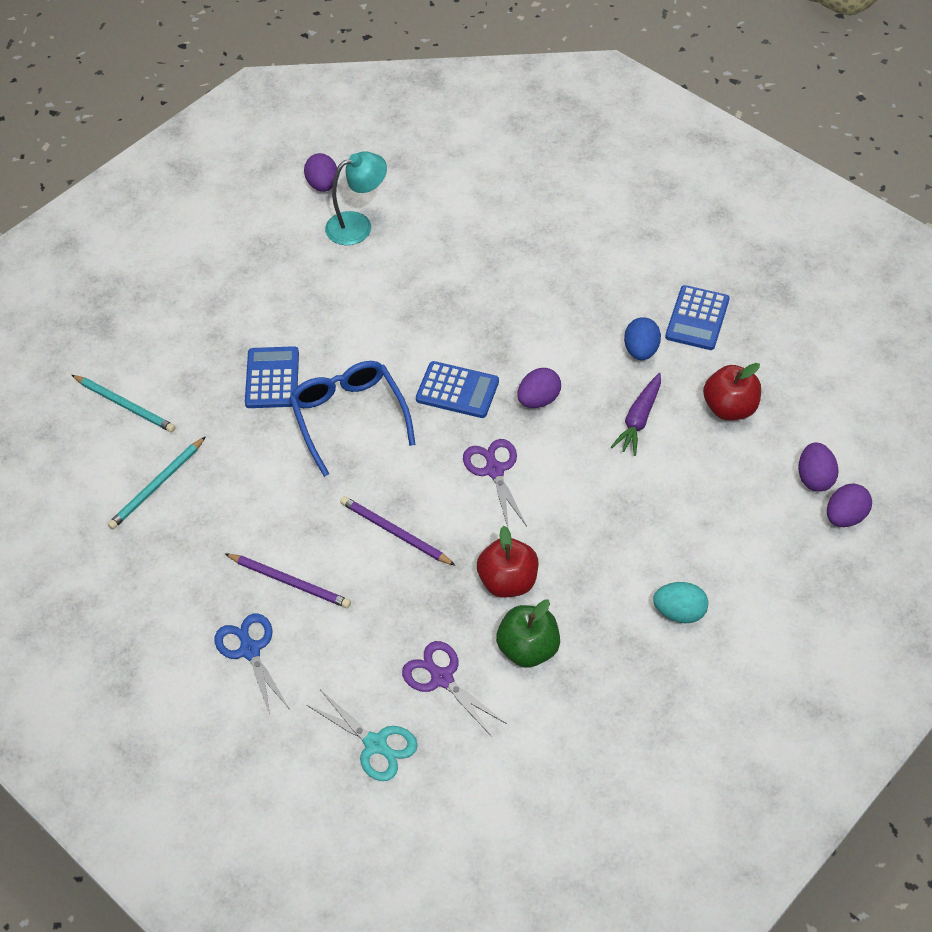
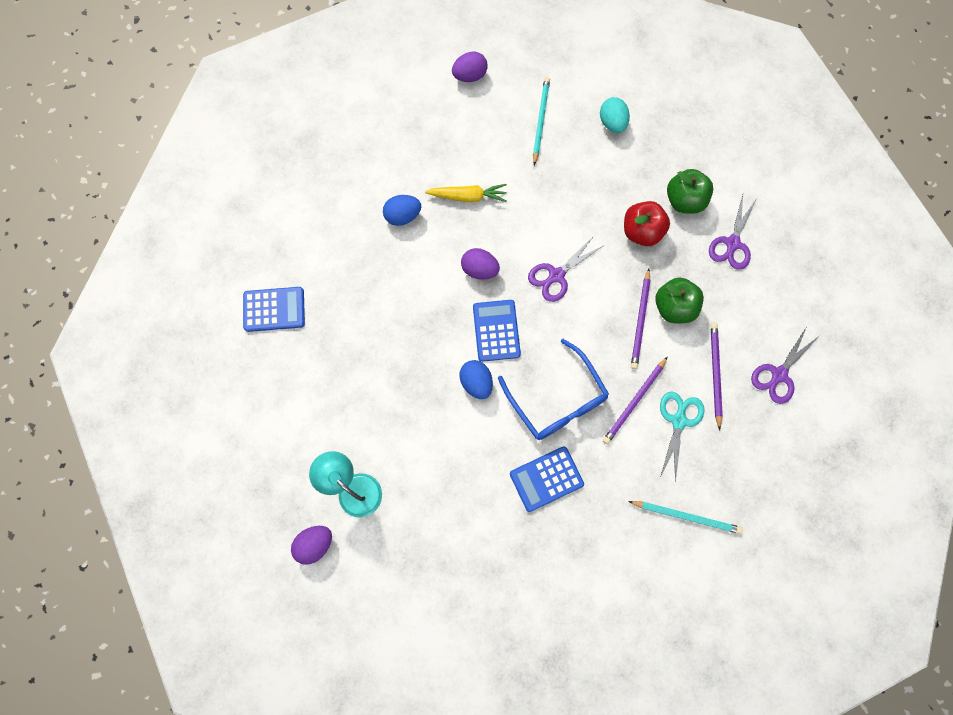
camera: 115 degrees left, 20 degrees up
(125, 405) = (626, 588): turquoise pencil -> turquoise pencil (540, 120)
(250, 650) = (779, 375): blue scissors -> purple scissors
(305, 488) = (634, 402): none -> purple pencil
(349, 417) = (557, 399): blue glasses -> blue glasses turned 75 degrees counterclockwise
(375, 744) = (798, 264): turquoise scissors -> turquoise scissors (679, 421)
(392, 574) = (674, 307): none -> green apple
(408, 354) = (476, 383): none -> blue egg
(639, 419) = (468, 196): purple carrot -> yellow carrot
(697, 318) = (355, 188): blue calculator -> blue calculator (274, 309)
(729, 408) = (432, 142): red apple -> none
(845, 516) = (493, 51): purple egg -> none

